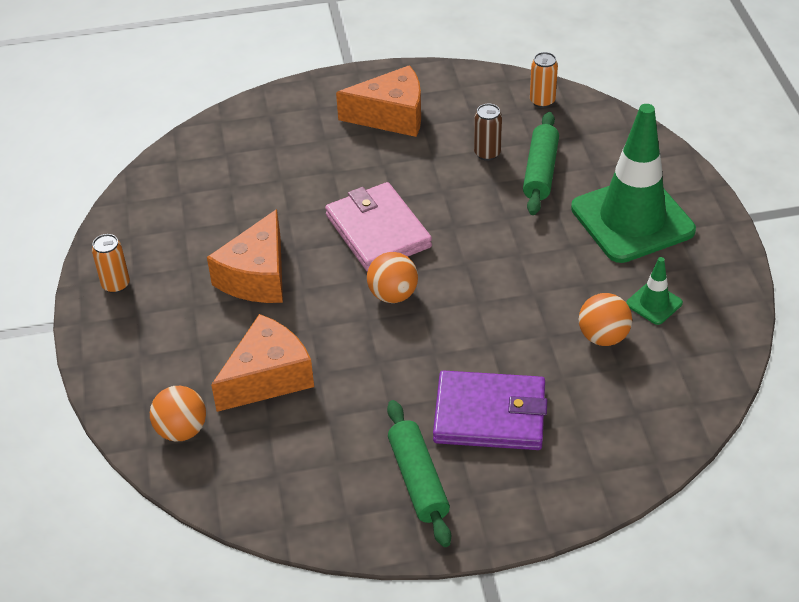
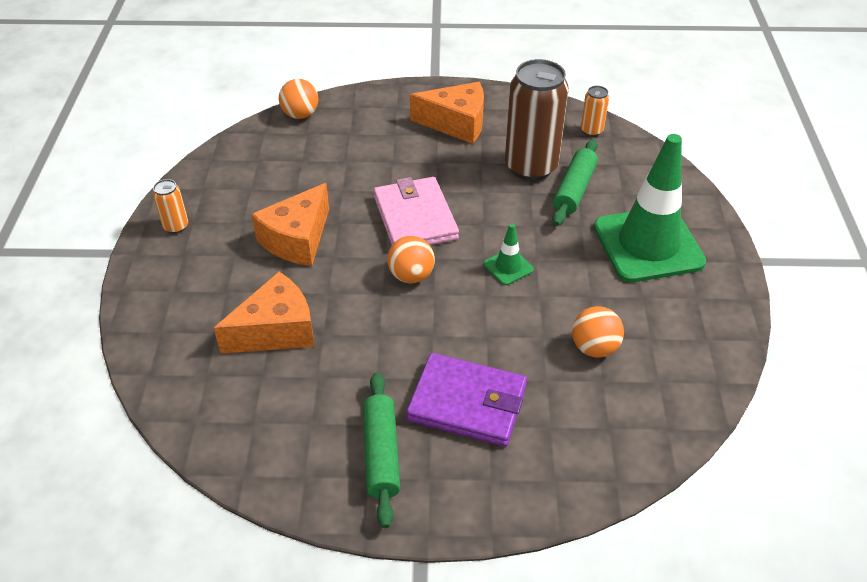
camera: 10 degrees right, 0 degrees up
(181, 430) = (184, 365): orange ball -> orange ball (300, 115)
(487, 153) = (531, 167): brown can -> brown can, size x2.23
(654, 303) = (650, 325): green traffic cone -> green traffic cone (508, 267)

